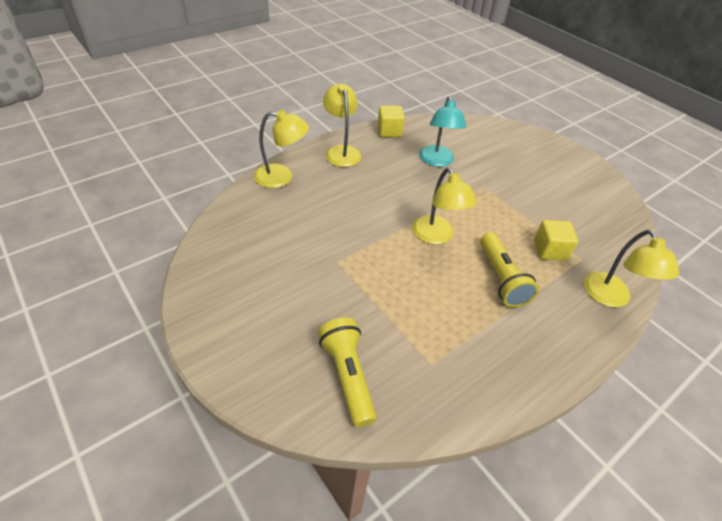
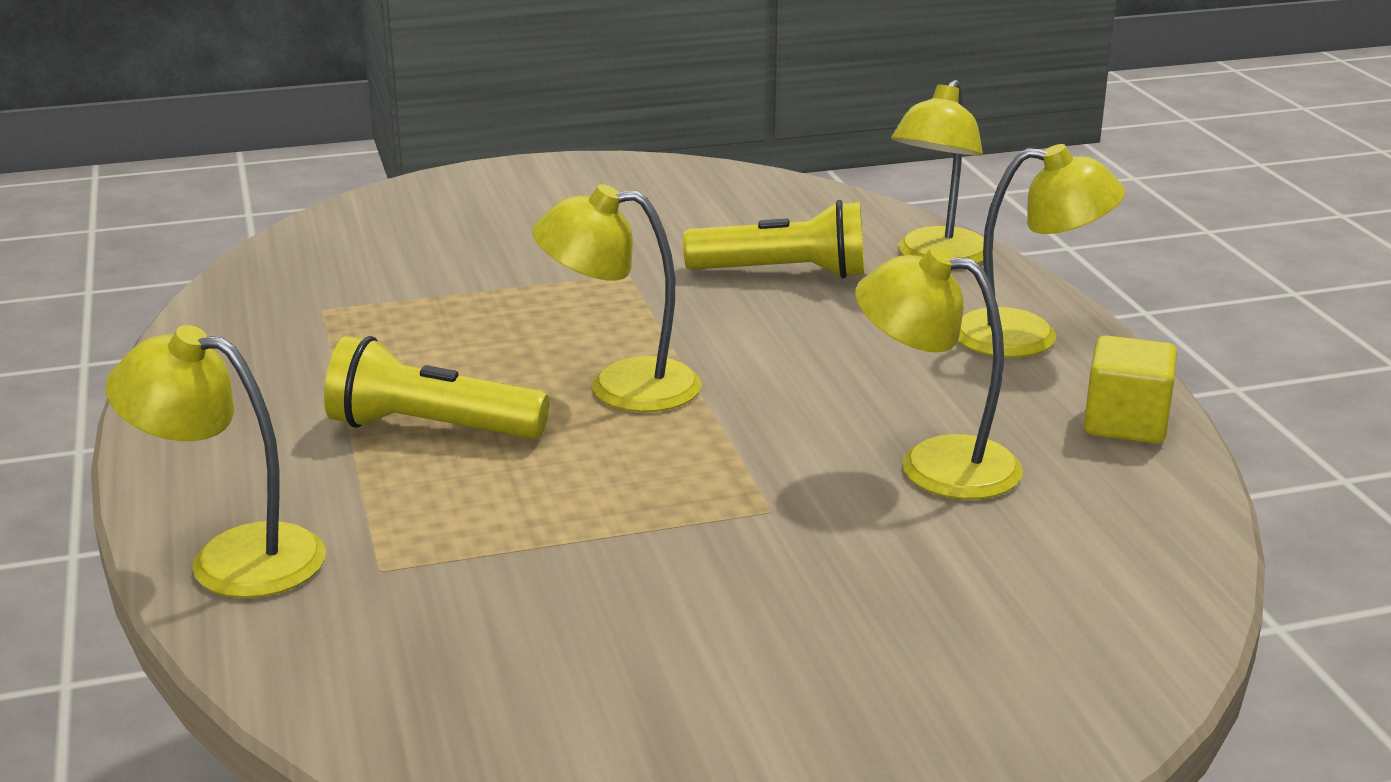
camera: 115 degrees right, 20 degrees down
(347, 375) = (378, 245): yellow flashlight -> yellow flashlight (783, 273)
(437, 161) = (935, 464): turquoise lamp -> yellow lamp
(549, 250) = (452, 528): yellow cube -> none

